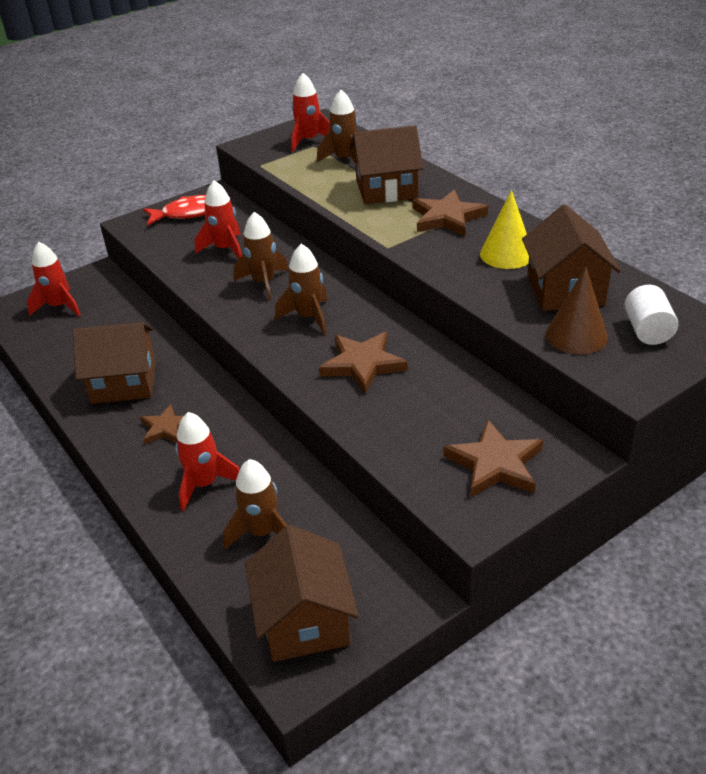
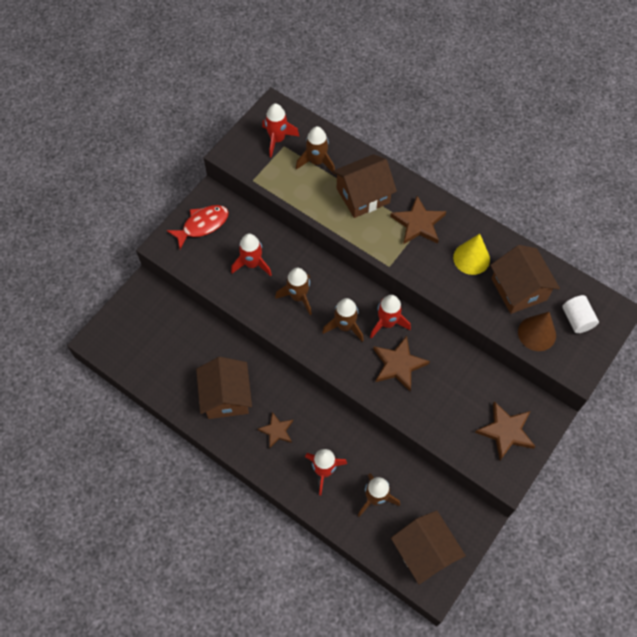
camera: 20 degrees left, 25 degrees up
(59, 306) = (135, 330): red rocket -> red rocket (387, 323)
(124, 382) = (226, 396): brown house -> brown house turned 75 degrees counterclockwise

